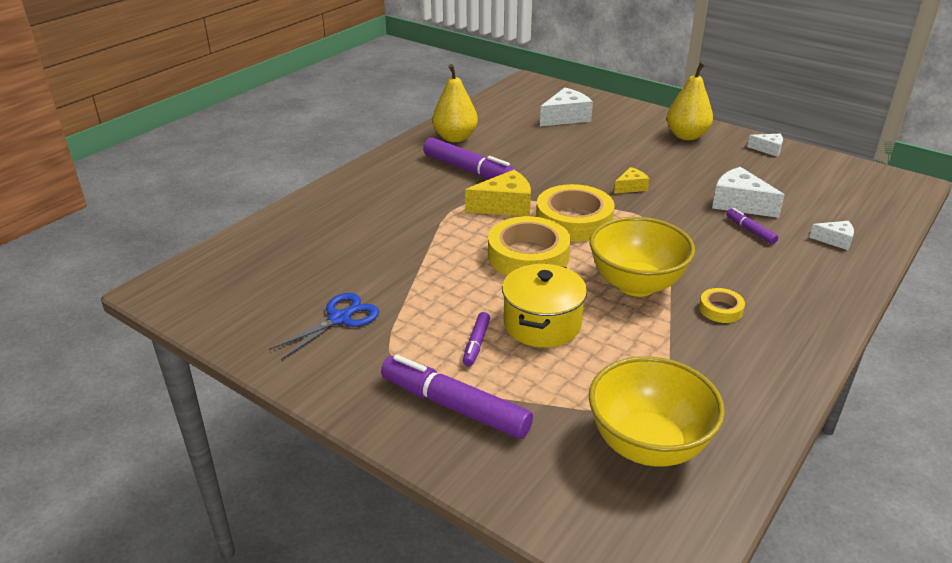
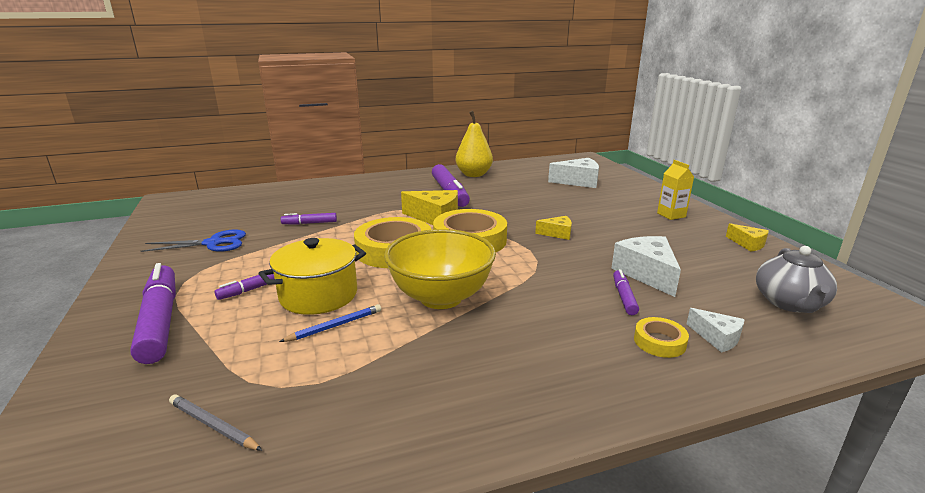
camera: 35 degrees right, 10 degrees down
(395, 257) = (310, 223): none -> purple marker
(601, 342) = (335, 326): none -> blue pencil
(648, 445) = (213, 425): yellow bowl -> grey pencil
(686, 136) = (671, 215): yellow pear -> yellow carton
(720, 309) = (483, 346): yellow tape -> yellow tape (659, 342)
(768, 149) = (748, 244): white cheese -> yellow cheese
(843, 195) = (789, 303): none -> grey teapot

